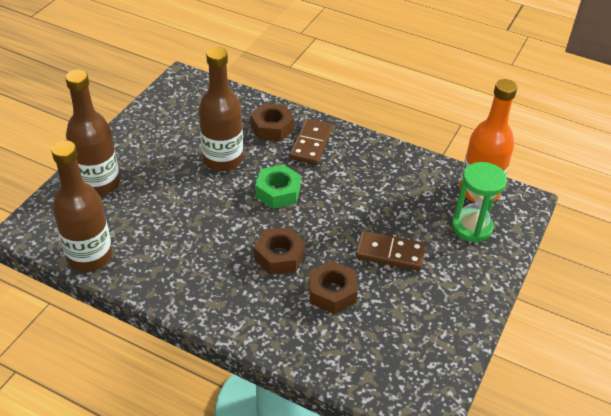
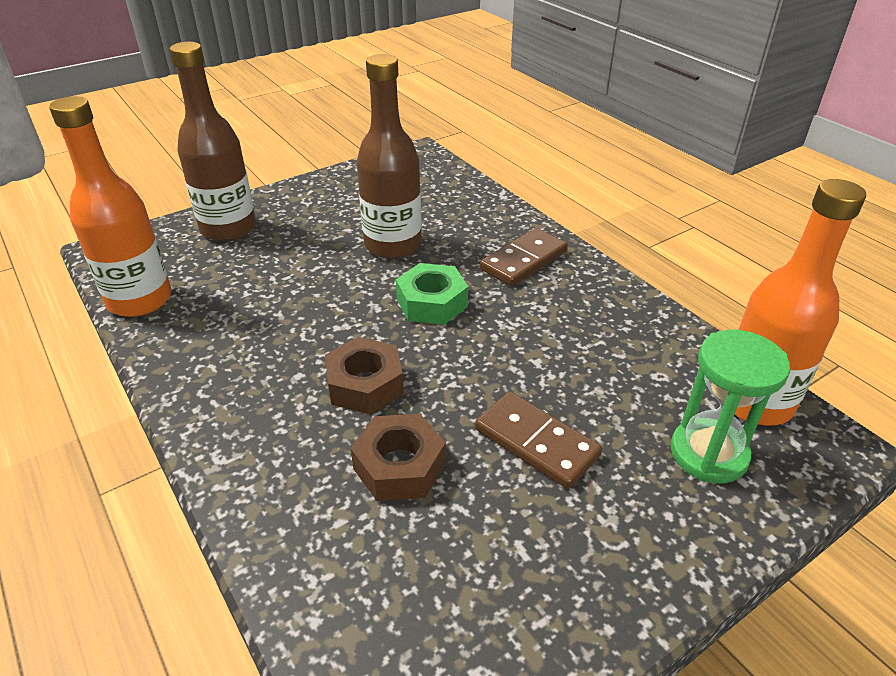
camera: 30 degrees right, 5 degrees down
(90, 256) = (140, 300): brown bottle -> orange bottle
(272, 127) = (485, 228): brown nut -> none

